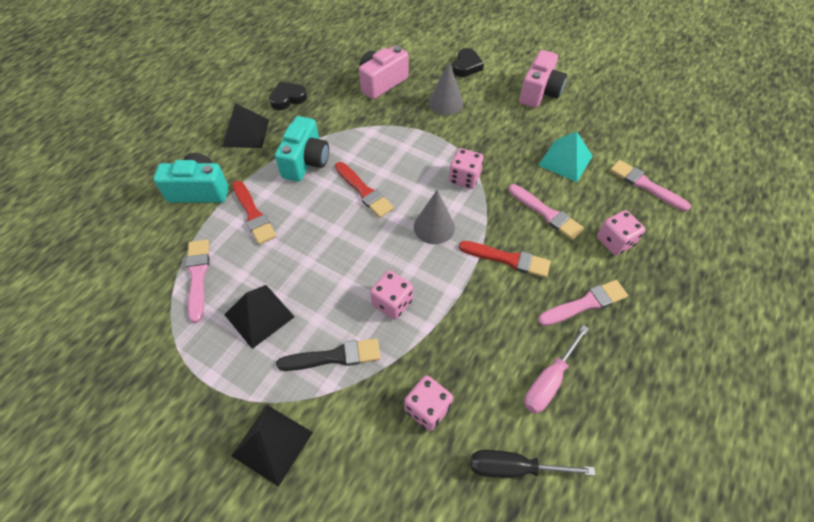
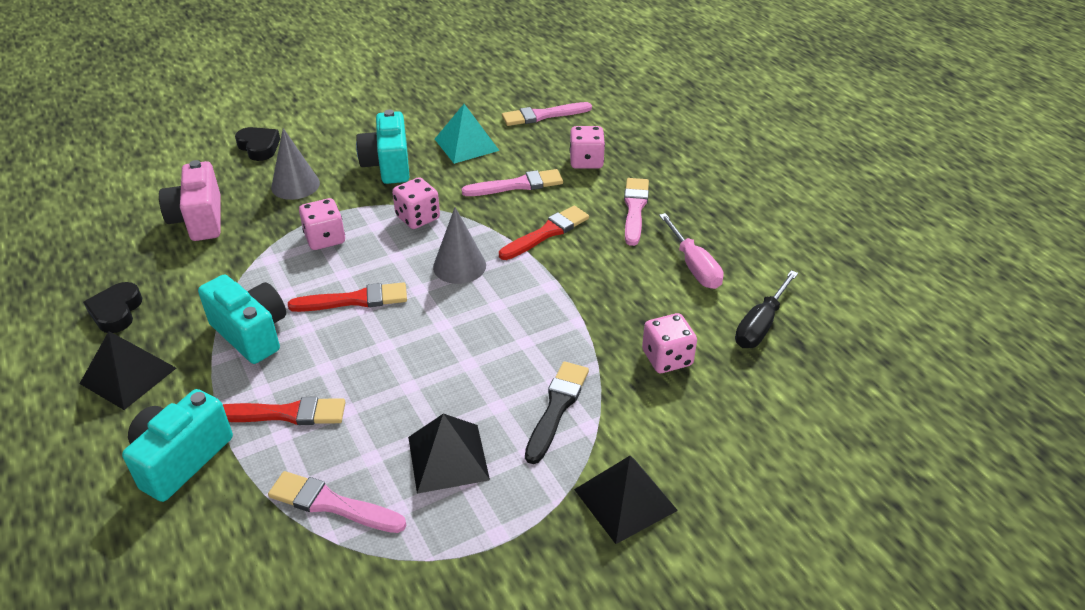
camera: 60 degrees left, 15 degrees down
(392, 303) = (527, 336): pink dice -> pink dice (325, 239)
(504, 133) = (388, 165): none -> turquoise camera
(539, 93) = (361, 119): pink camera -> none

